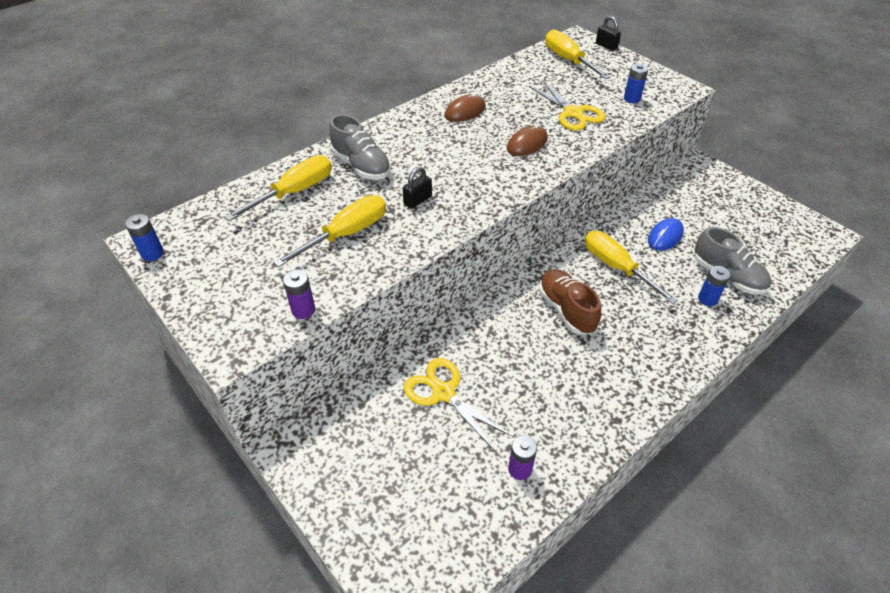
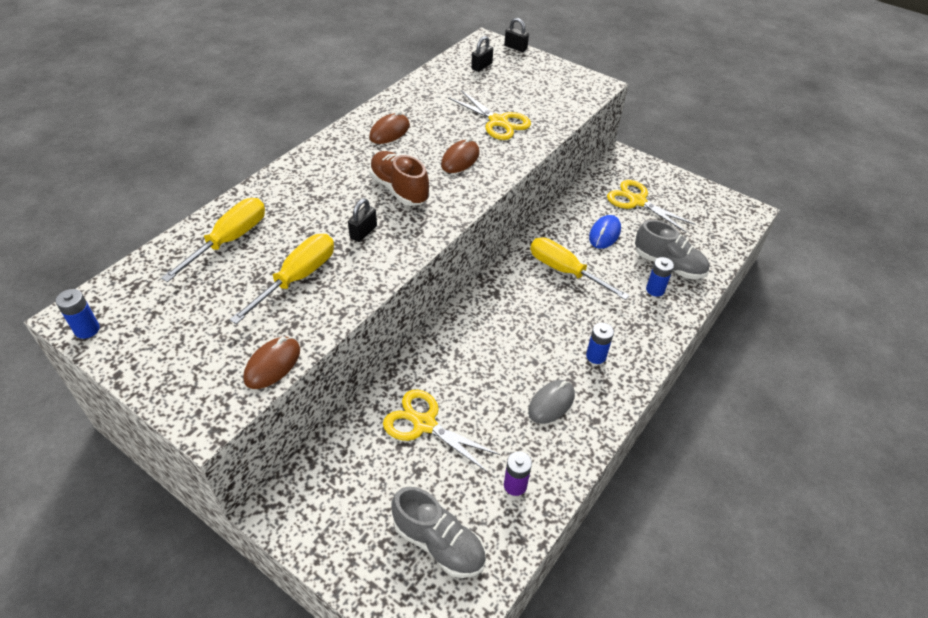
camera: 15 degrees left, 0 degrees up
(303, 310) = (272, 364): purple battery -> brown mouse
(361, 166) = (295, 203): grey shoe -> grey shoe (439, 543)
(566, 310) = (526, 321): brown shoe -> brown shoe (399, 189)
(568, 60) = (481, 66): yellow screwdriver -> black padlock
(574, 395) = (551, 403): none -> grey mouse
(632, 99) = (552, 101): blue battery -> blue battery (596, 356)
(706, 209) = (637, 201): none -> yellow scissors

